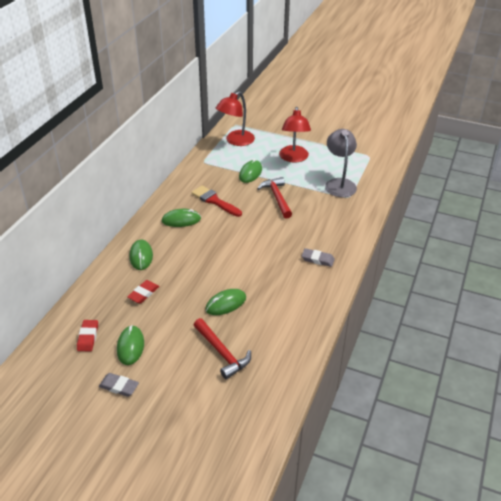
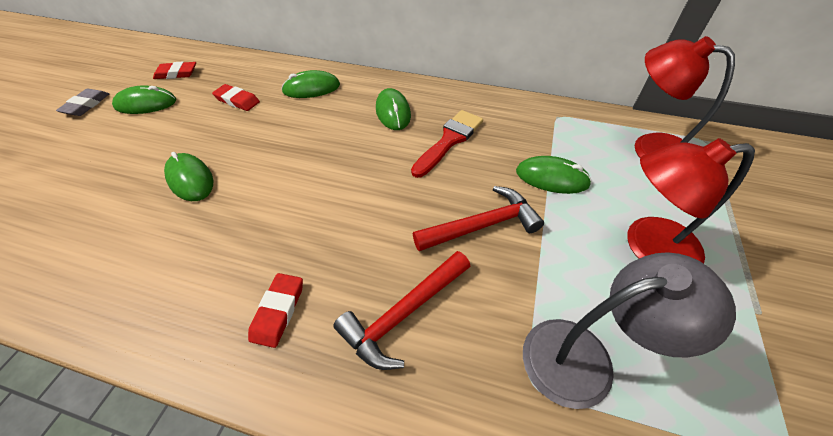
camera: 85 degrees right, 10 degrees up
(222, 353) = (88, 185): red hammer -> red hammer (404, 314)
(317, 259) = (278, 311): grey eraser -> red eraser

